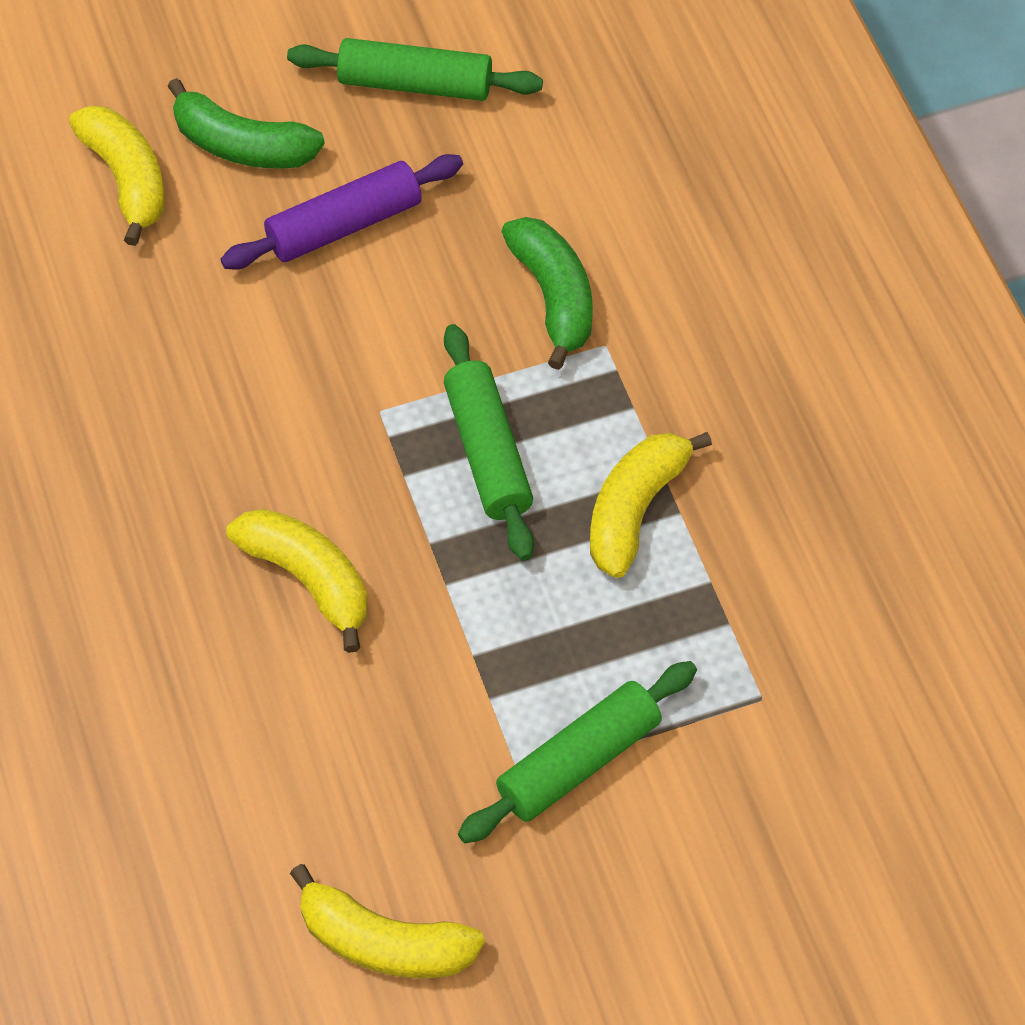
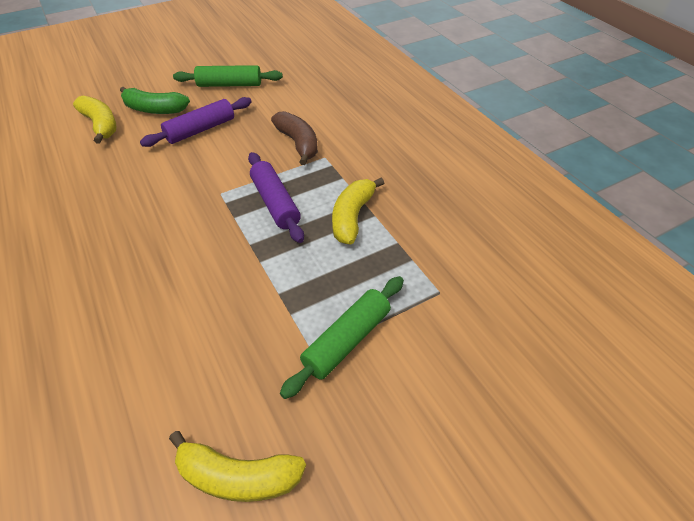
camera: 10 degrees left, 10 degrees down
(308, 579) = (184, 269): yellow banana -> none
(488, 452) = (275, 203): green rolling pin -> purple rolling pin
(553, 297) = (298, 143): green banana -> brown banana

